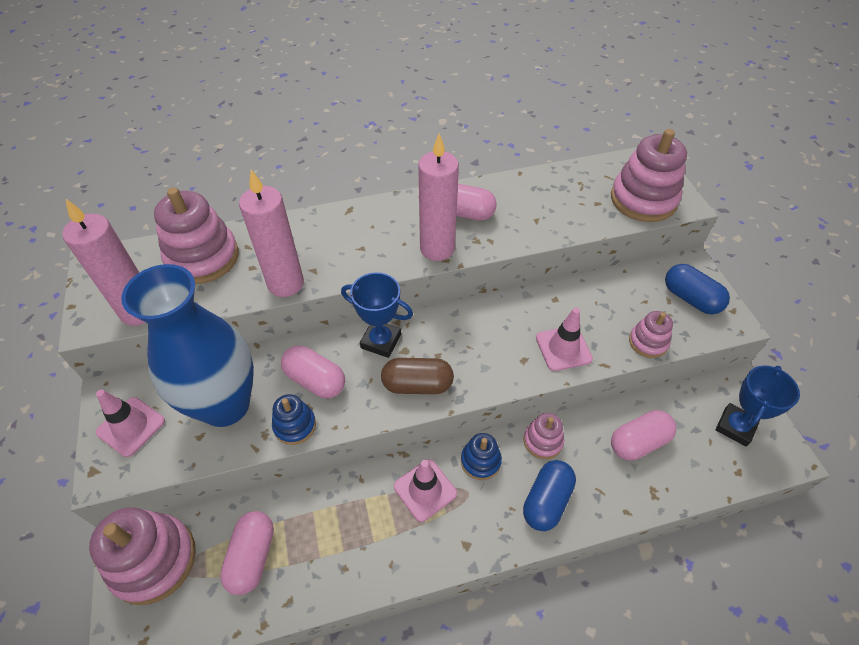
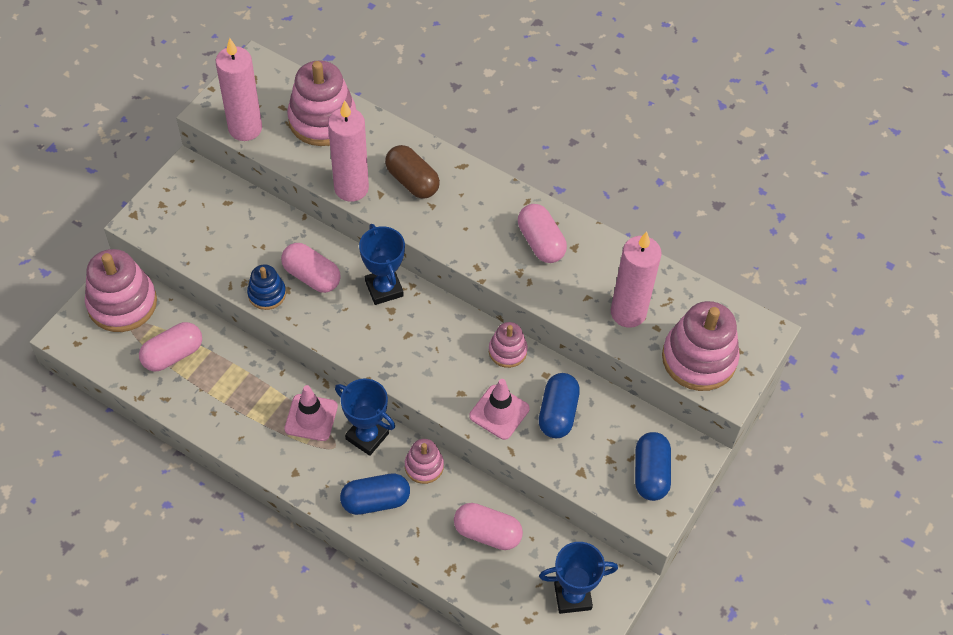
camera: 45 degrees right, 5 degrees up
(131, 426) = (178, 205): pink traffic cone -> none
(225, 405) = (242, 241): blue vase -> none
(315, 380) = (311, 276): pink capsule -> pink capsule turned 45 degrees counterclockwise
(417, 385) = (370, 341): brown capsule -> brown capsule (412, 181)
(437, 249) = (482, 253): pink candle -> pink candle (628, 313)
(480, 461) = (367, 436): blue stacking toy -> blue trophy
(595, 315) = (557, 413): none -> blue capsule
(648, 342) = (566, 468): pink stacking toy -> pink stacking toy (507, 351)

